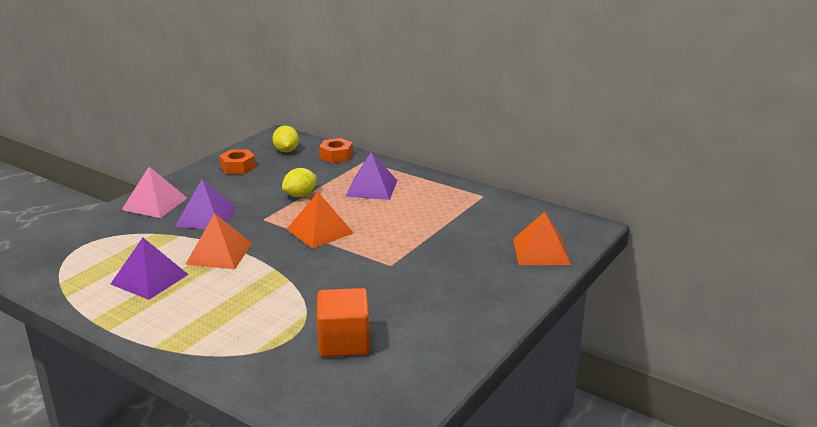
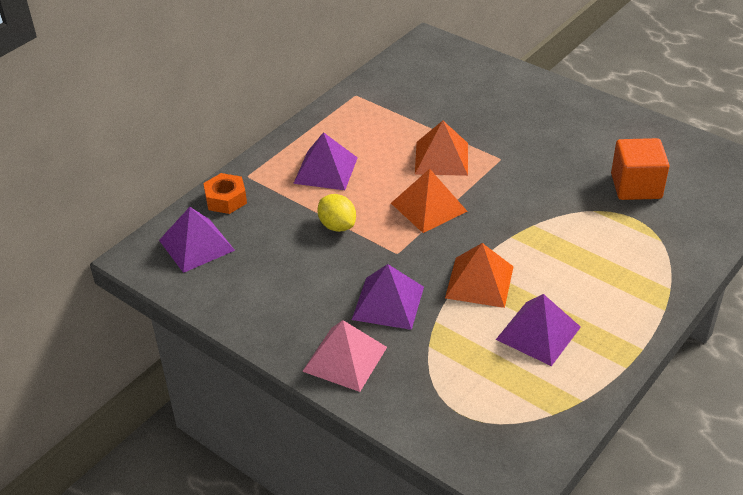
camera: 85 degrees left, 15 degrees up
(238, 167) = (242, 288): orange nut -> none
(286, 151) = (196, 245): yellow lemon -> purple pyramid
(541, 251) = (474, 71): orange pyramid -> orange pyramid (441, 158)

